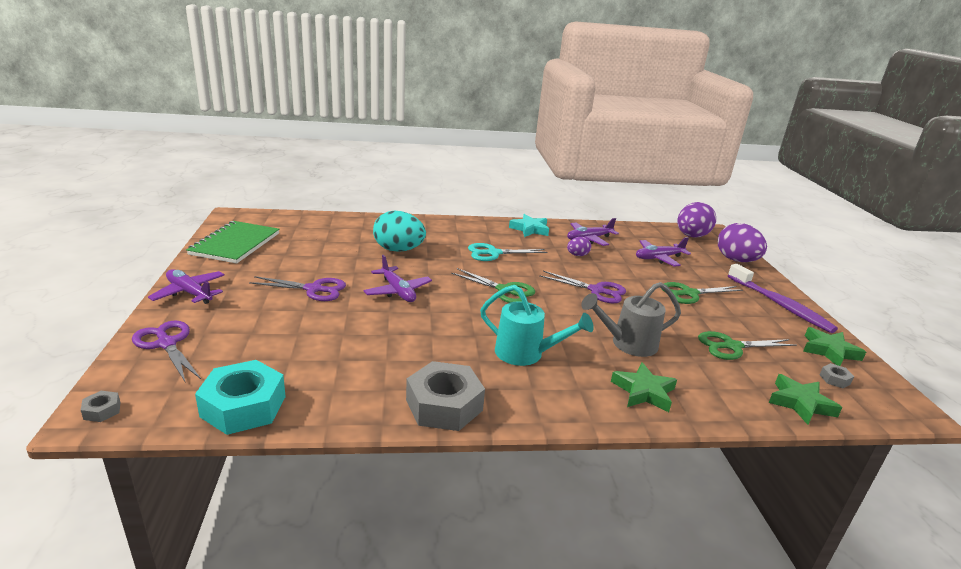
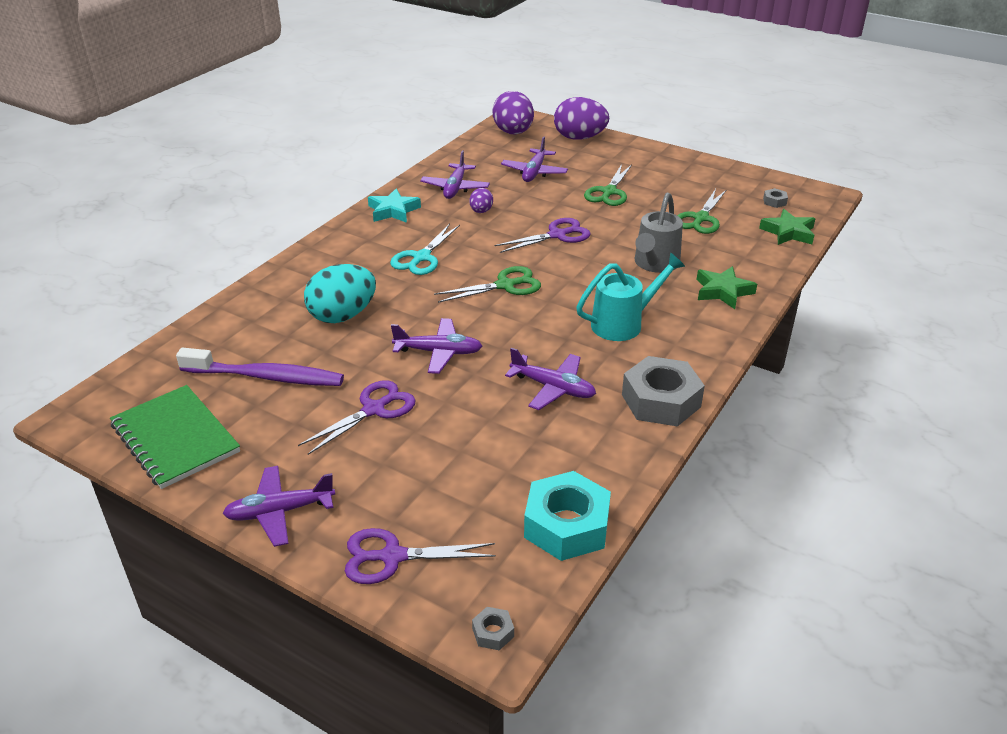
camera: 50 degrees left, 10 degrees up
(406, 348) = (553, 388): none -> purple plane
(780, 305) = (666, 162): purple toothbrush -> purple toothbrush (266, 377)
(829, 351) = (742, 181): green star -> none

